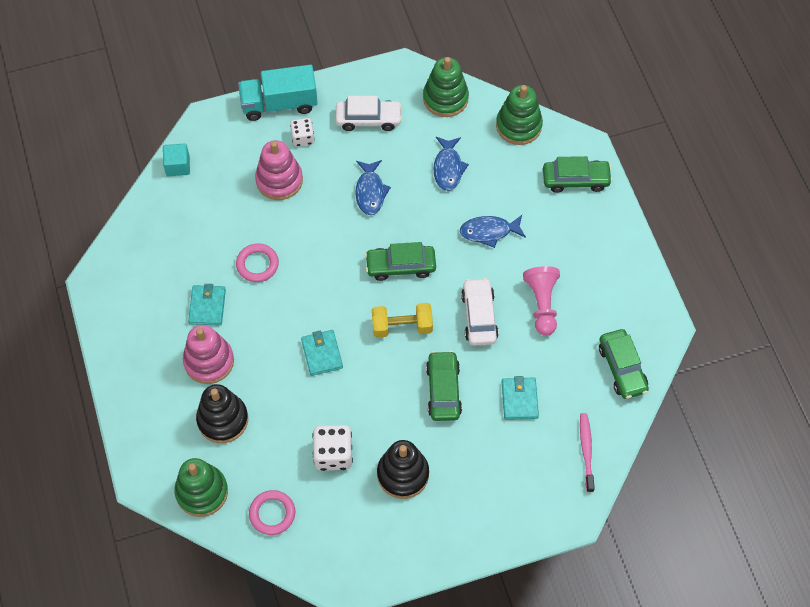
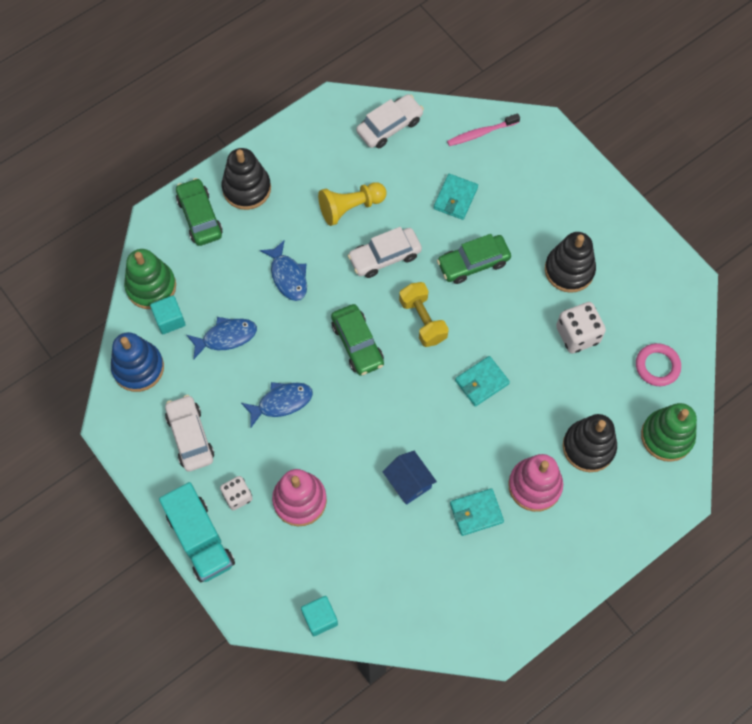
camera: 110 degrees left, 5 degrees up
(257, 264) = (409, 482): pink ring -> blue house
(445, 98) = (138, 368): green stacking toy -> blue stacking toy
(481, 131) = (170, 320): none -> turquoise cube
(519, 399) = (455, 198): turquoise wallet -> turquoise wallet turned 45 degrees counterclockwise
(542, 304) = (350, 207): pink pawn -> yellow pawn
(593, 225) = (246, 188): none -> black stacking toy
(622, 368) = (389, 126): green car -> white car

